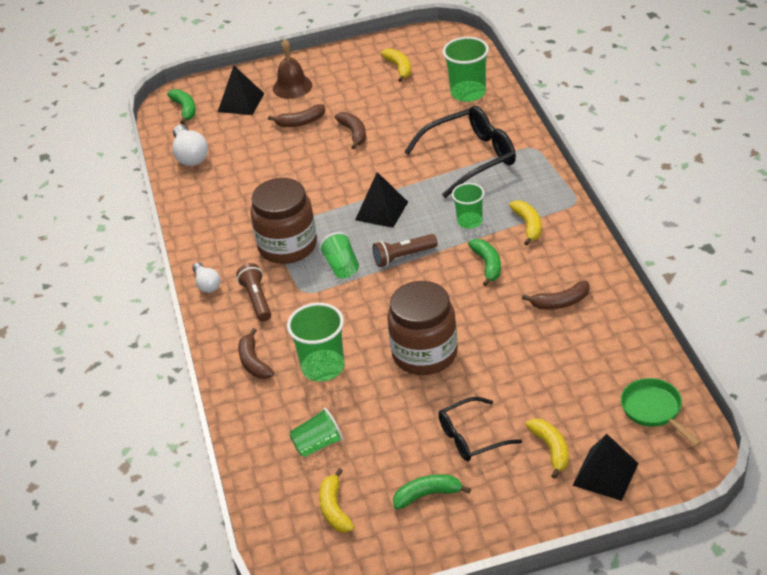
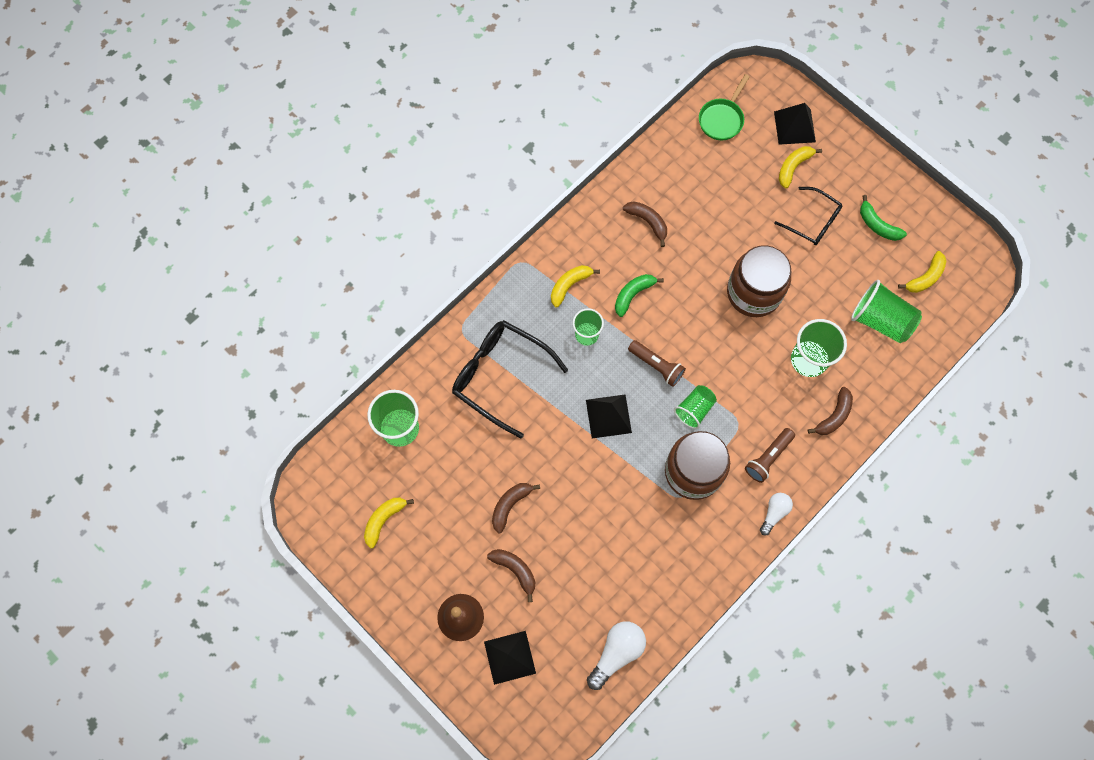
camera: 125 degrees left, 30 degrees up
(185, 109) = (547, 713): green banana -> none
(317, 444) = (880, 320): green cup -> green cup, size x1.56

